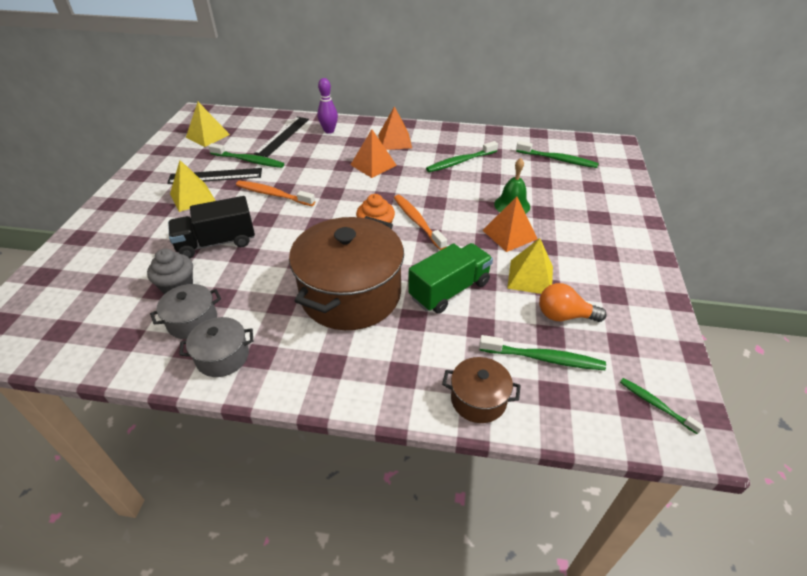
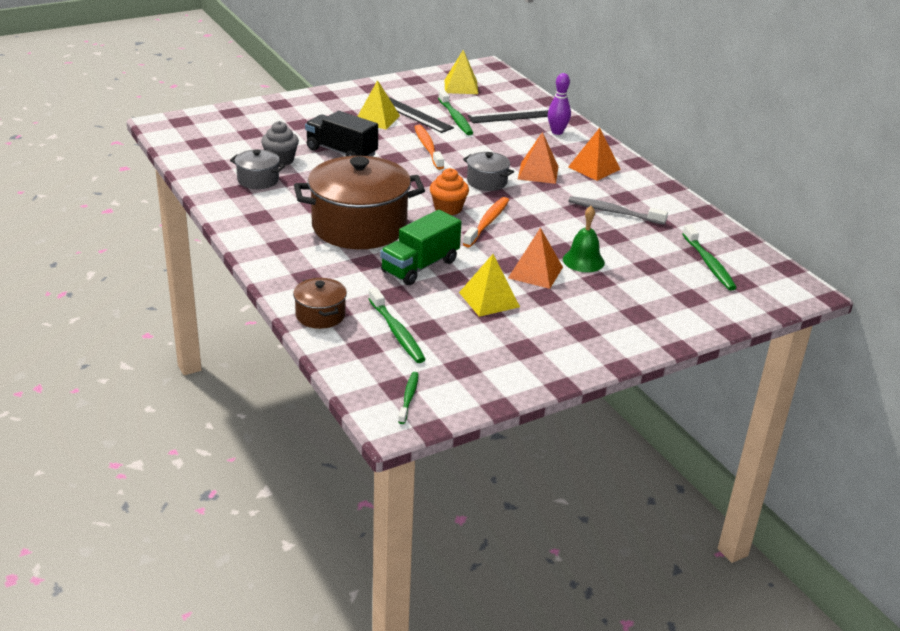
camera: 50 degrees right, 10 degrees down
(222, 357) = (242, 204): grey pot -> grey pot (487, 182)
(449, 290) = (420, 266): green truck -> green truck turned 120 degrees clockwise
(460, 162) = (614, 212): green toothbrush -> grey toothbrush
(564, 316) = (460, 329): orange light bulb -> none

